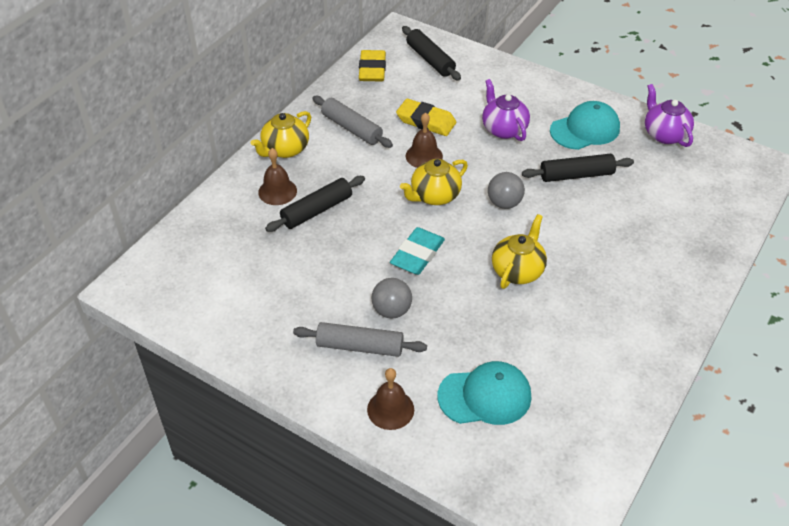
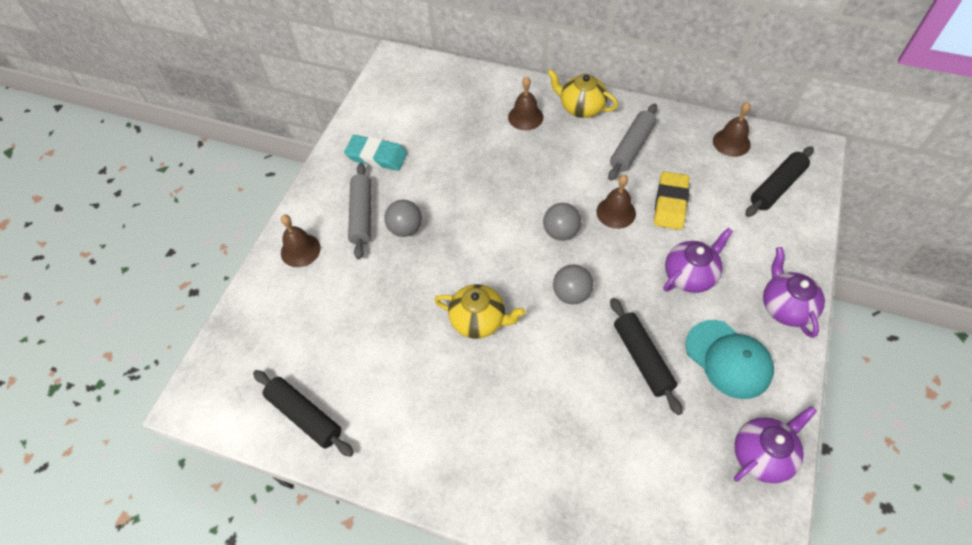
camera: 80 degrees right, 10 degrees up
(317, 210) = (511, 149): black rolling pin -> black rolling pin (305, 415)
(372, 70) = (731, 142): yellow eraser -> brown bell
(417, 255) = (477, 234): turquoise eraser -> turquoise eraser (377, 156)
(434, 196) = (561, 232): yellow teapot -> grey ball
(485, 396) = (322, 316): turquoise cap -> none
(545, 88) = (785, 307): none -> purple teapot

